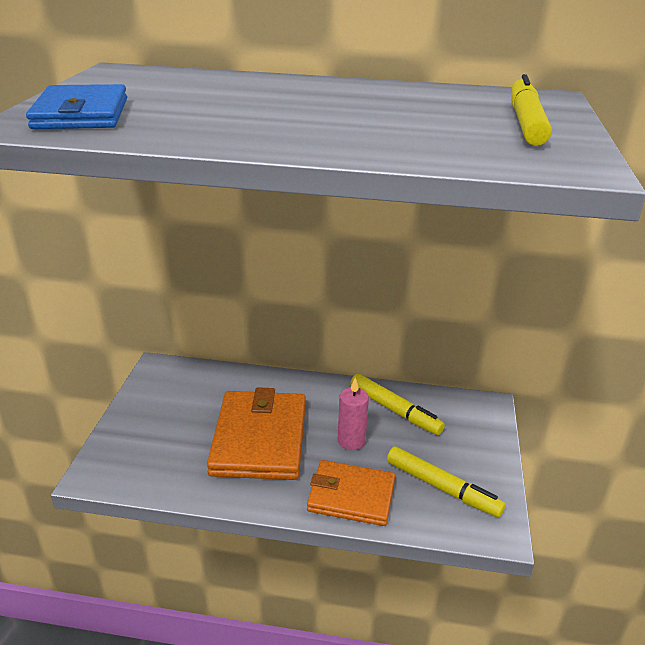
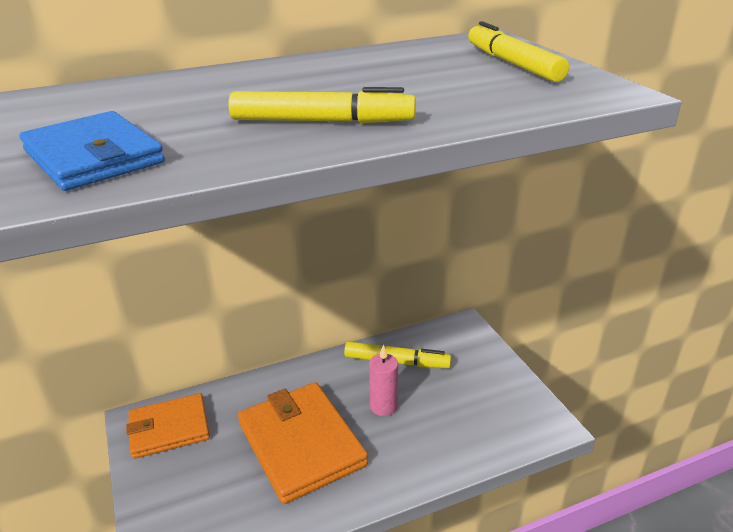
camera: 30 degrees left, 0 degrees up
(351, 496) = (423, 456): orange wallet -> orange wallet (169, 428)
(442, 488) = (487, 411): yellow marker -> yellow marker (322, 121)

